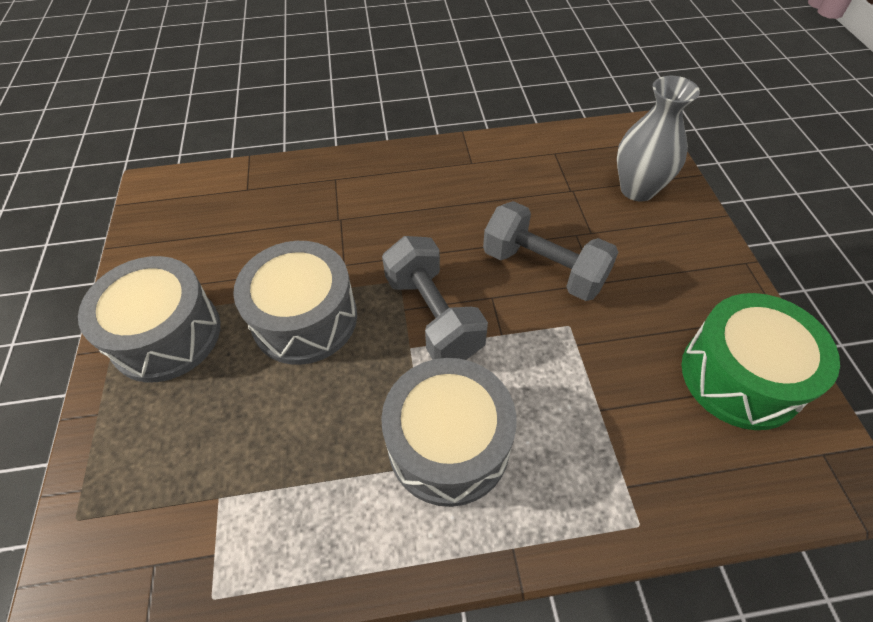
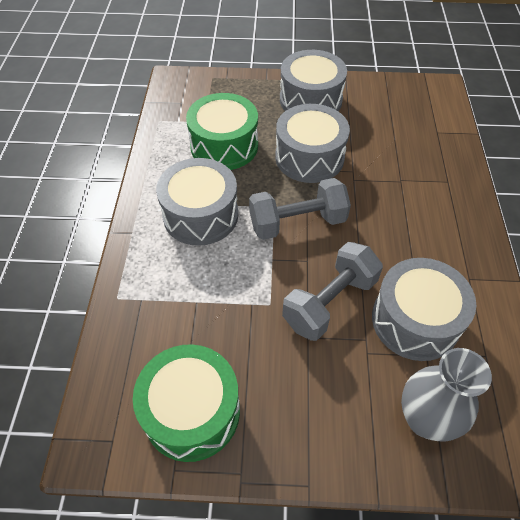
camera: 100 degrees right, 0 degrees up
(285, 446) = (224, 146): none -> green drum
(537, 199) = (415, 320): none -> grey drum

